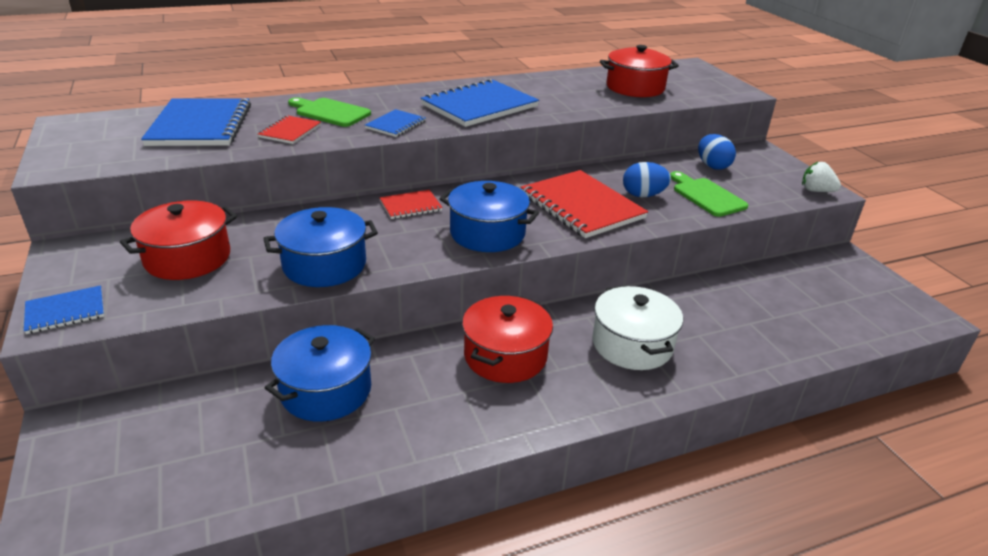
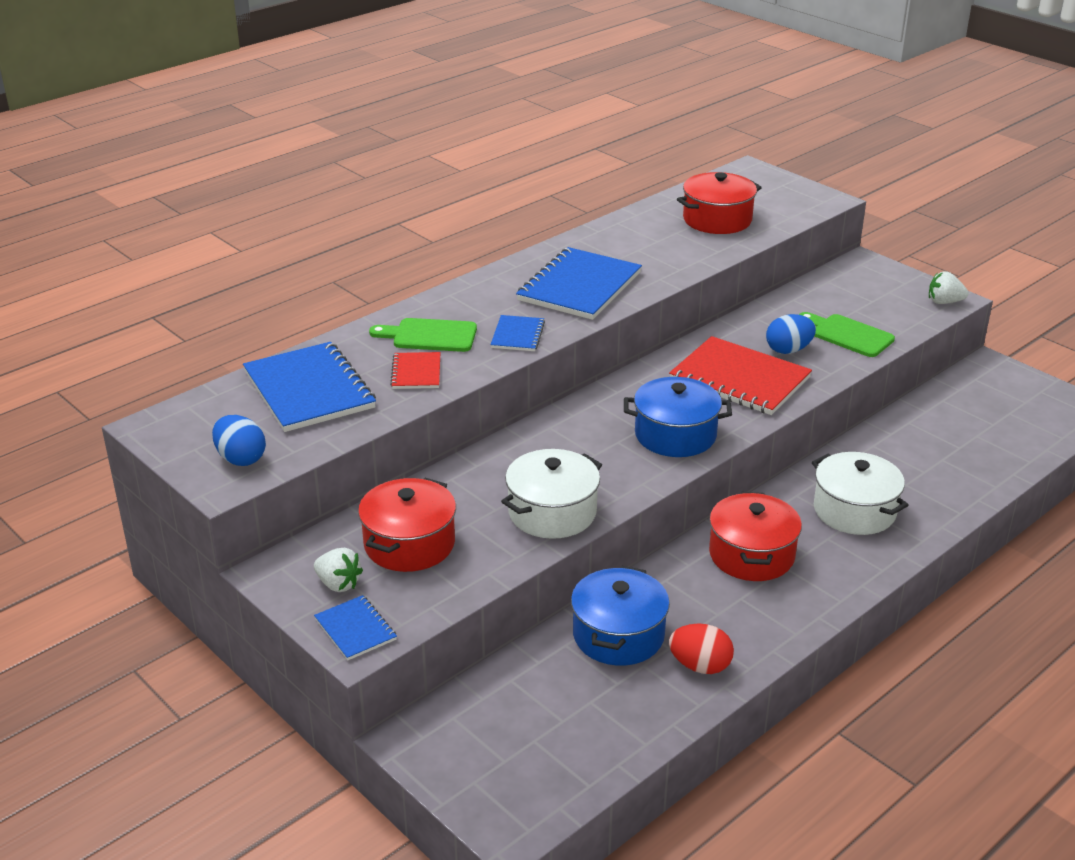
camera: 20 degrees left, 0 degrees up
(65, 311) = (355, 629): blue notebook -> blue notebook turned 75 degrees counterclockwise
(99, 273) = (338, 584): none -> white strawberry
(324, 265) = (552, 512): blue pot -> white pot
(371, 443) = (700, 666): none -> red egg
(410, 206) = (572, 424): red notebook -> none
(712, 166) = (830, 295): blue egg -> blue egg (241, 459)

